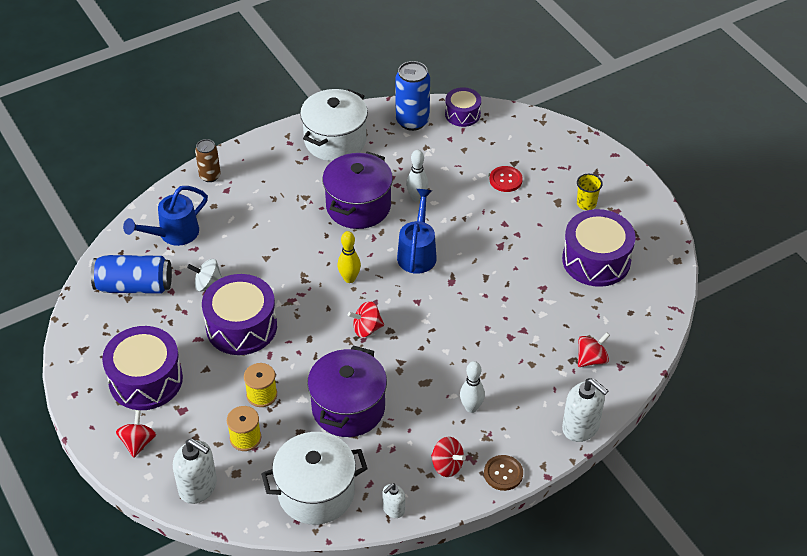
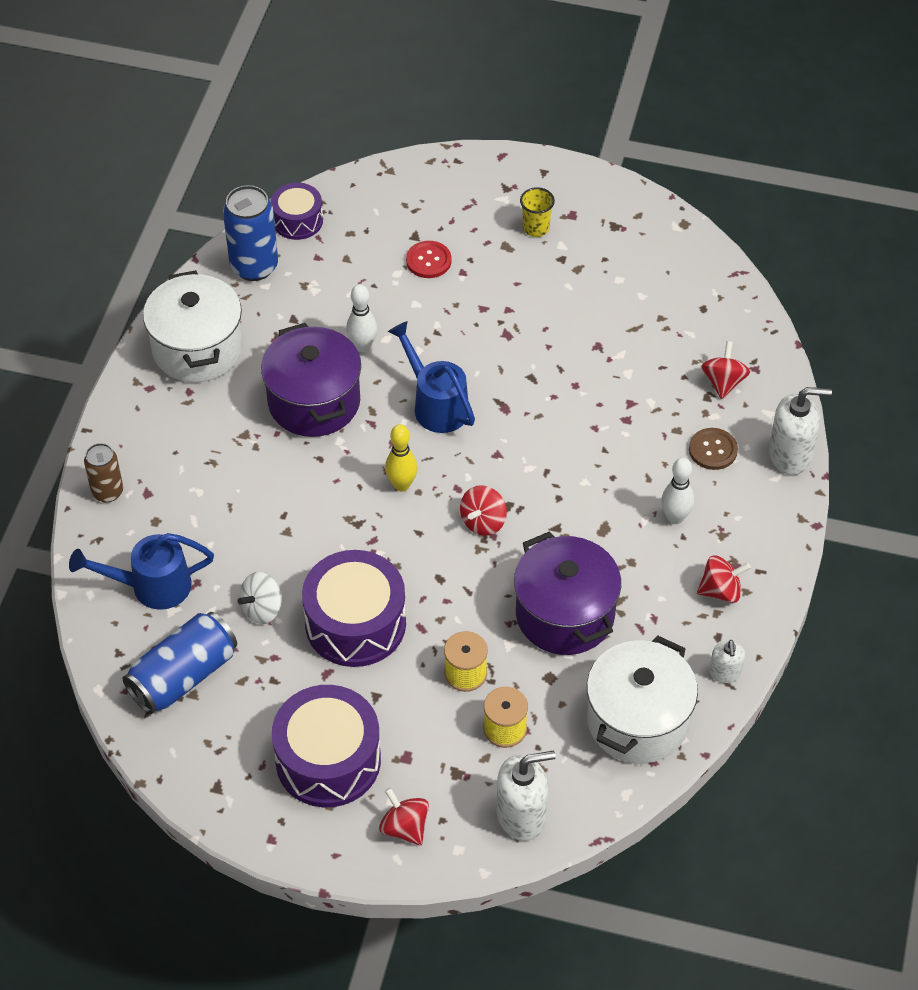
camera: 45 degrees left, 5 degrees up
(173, 234) = (152, 586): blue watering can -> blue watering can turned 75 degrees clockwise
(503, 473) = (777, 555): brown button -> brown button (713, 450)
(596, 260) = (613, 280): purple drum -> none

